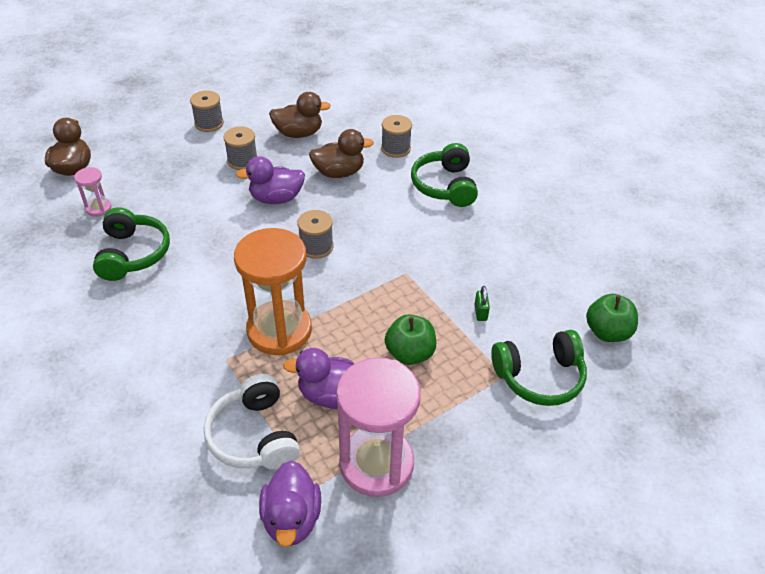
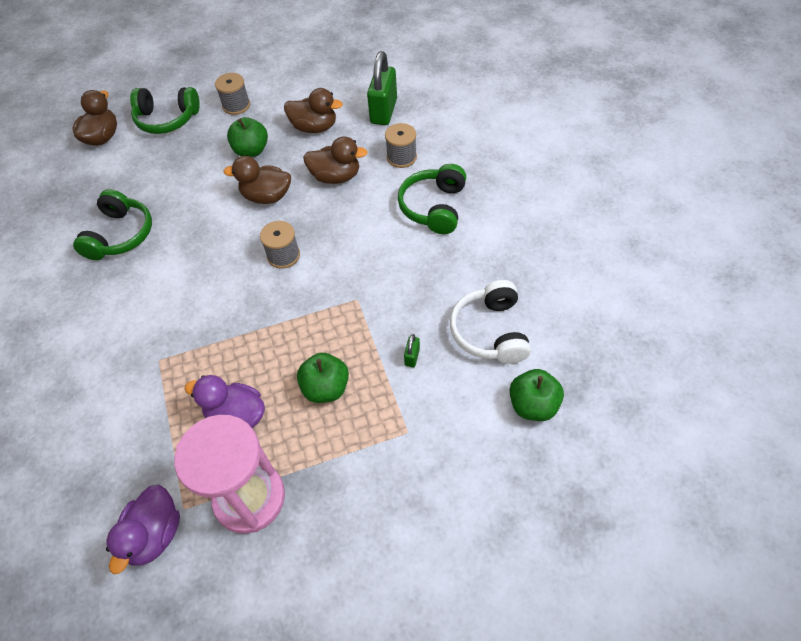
camera: 20 degrees right, 10 degrees up
(98, 208) = (108, 183): pink hourglass -> none
(242, 161) = (251, 151): grey spool -> green apple
(254, 435) = (154, 443): white headphones -> white headphones (490, 331)
(276, 198) = (266, 196): purple duck -> brown duck
(279, 330) = (216, 339): orange hourglass -> none
(361, 113) = (383, 111): none -> green padlock
(539, 377) = (442, 441): green headphones -> green headphones (167, 119)

